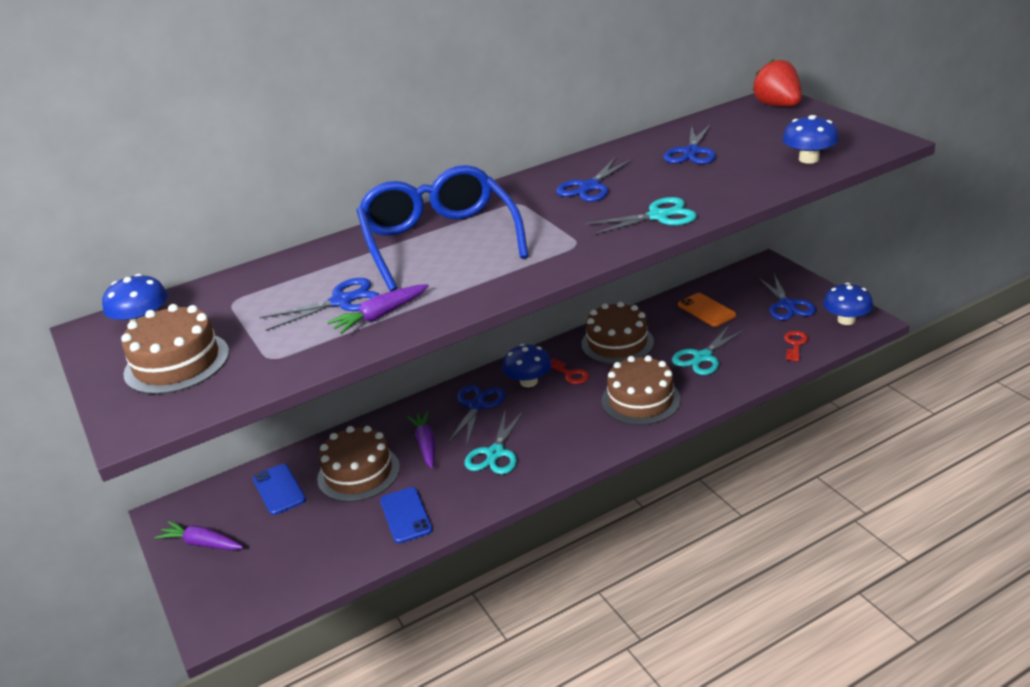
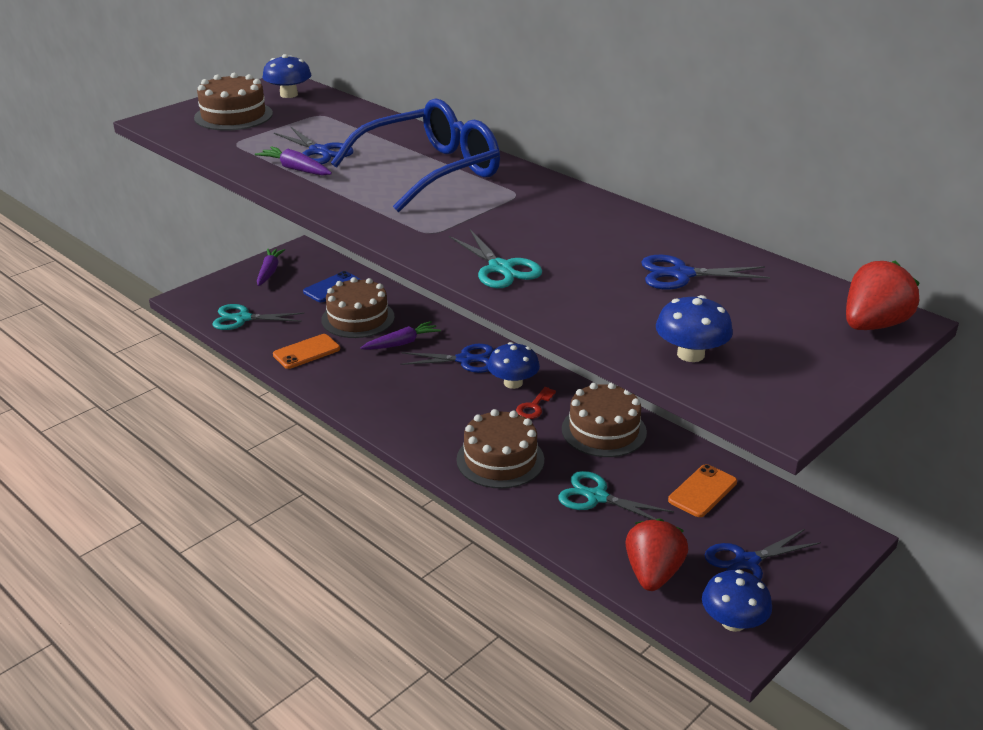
camera: 70 degrees right, 0 degrees up
(406, 515) = (306, 352): blue phone -> orange phone
(495, 453) = (395, 382): turquoise scissors -> turquoise scissors (243, 318)
(590, 187) = (565, 225): blue scissors -> none
(795, 344) = (653, 573): red key -> red strawberry

